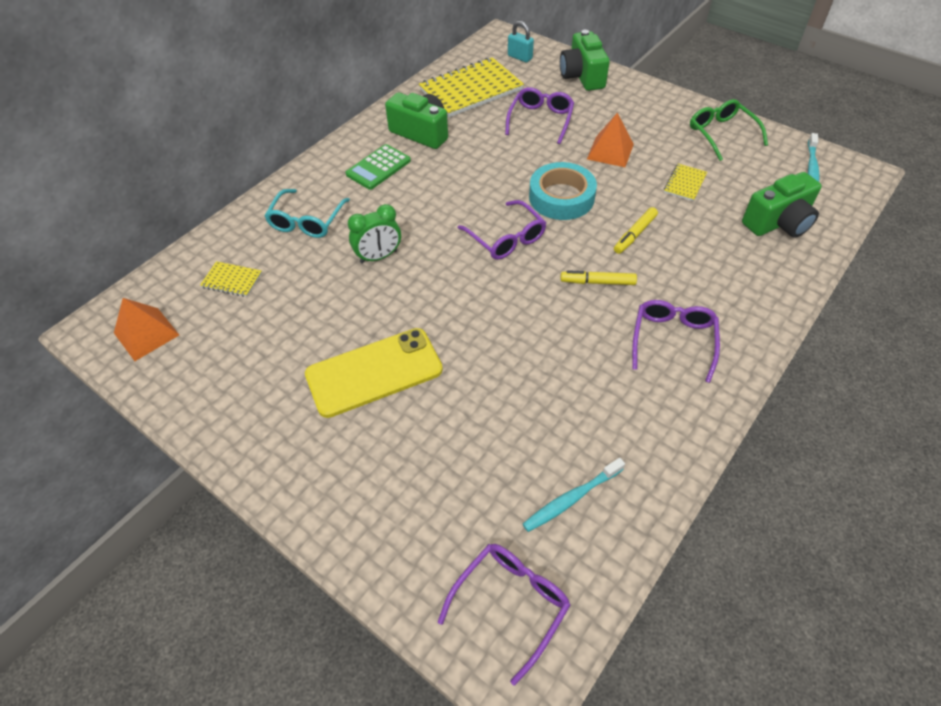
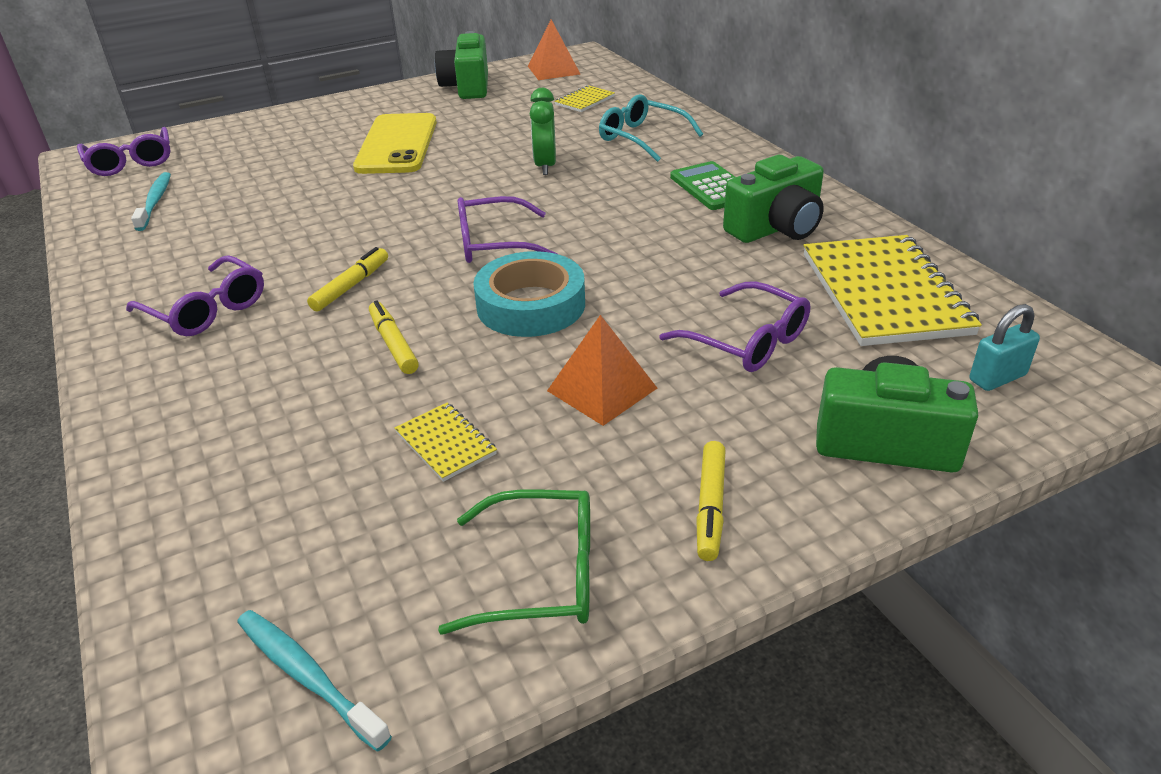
camera: 115 degrees right, 15 degrees down
(653, 106) = (710, 506): none -> yellow marker
(778, 223) = (244, 516): green camera -> green camera (467, 87)

